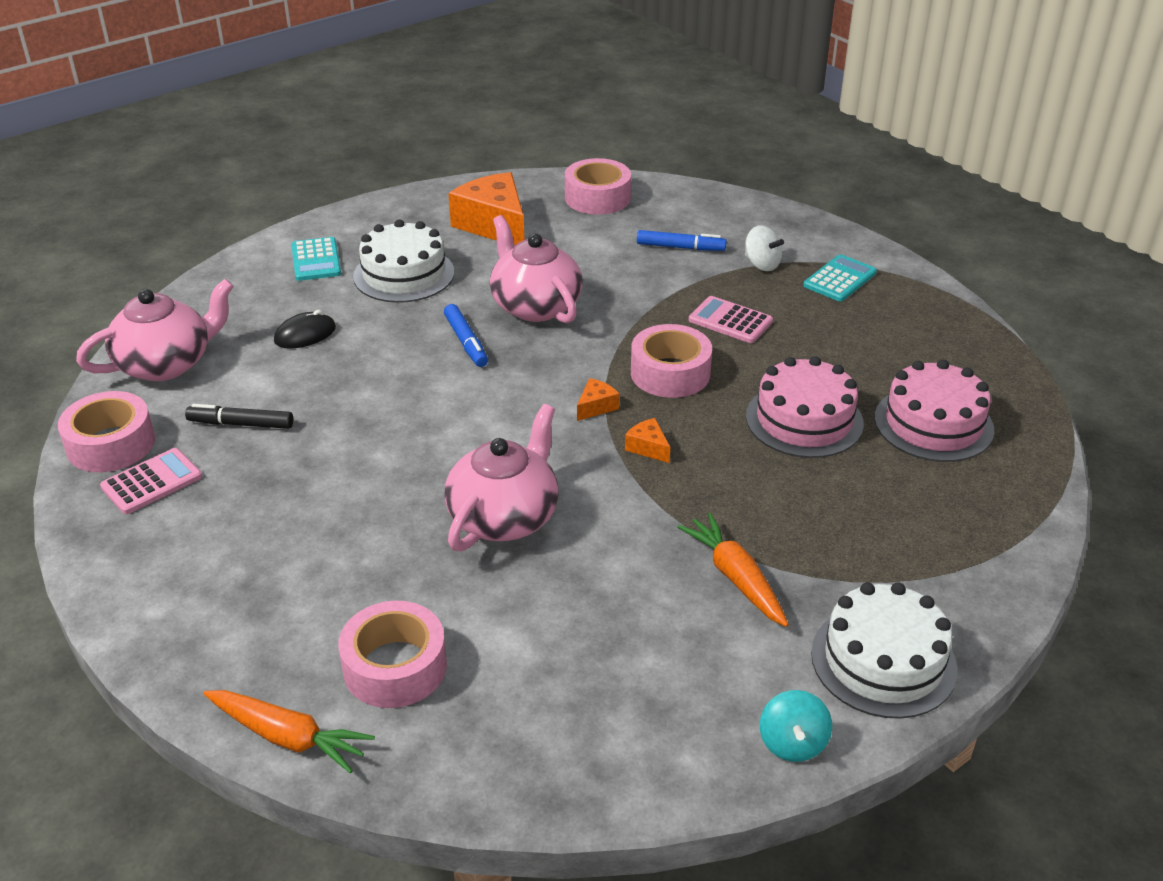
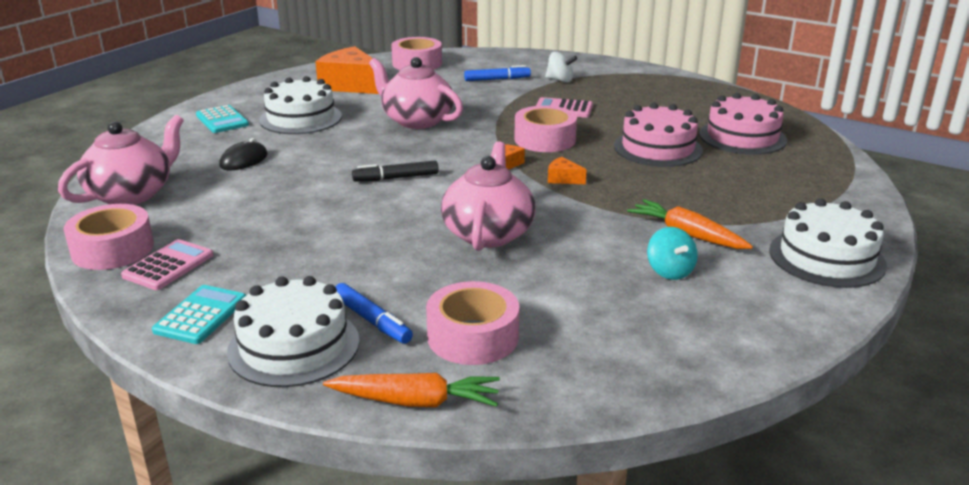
camera: 20 degrees left, 10 degrees down
(214, 628) = (294, 346): none -> white cake
(241, 424) = (225, 218): black marker -> black marker (396, 178)
(466, 342) = (379, 146): blue marker -> blue marker (372, 320)
(792, 743) = (810, 314): turquoise spinning top -> turquoise spinning top (669, 271)
(840, 279) = (618, 80): turquoise calculator -> turquoise calculator (201, 315)

